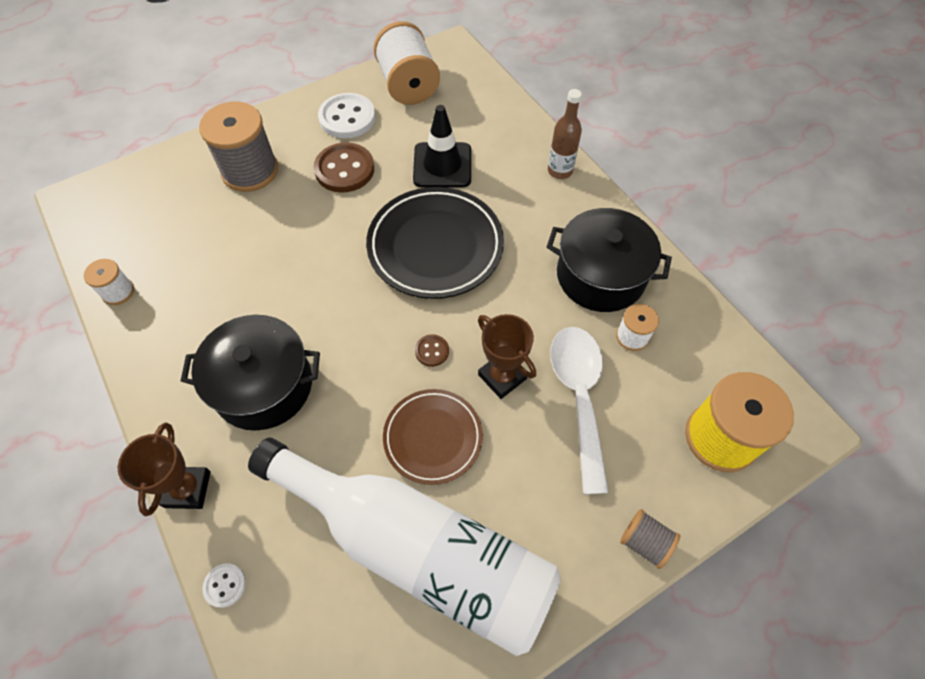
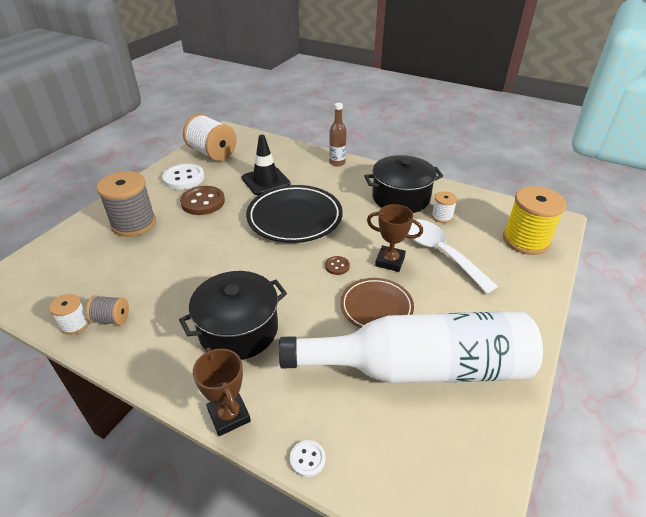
camera: 30 degrees left, 20 degrees down
(644, 542) = (536, 301): grey spool -> grey spool (111, 319)

